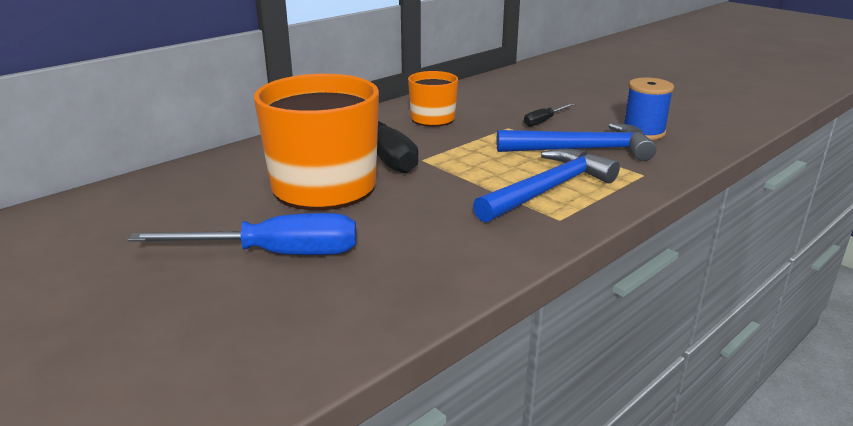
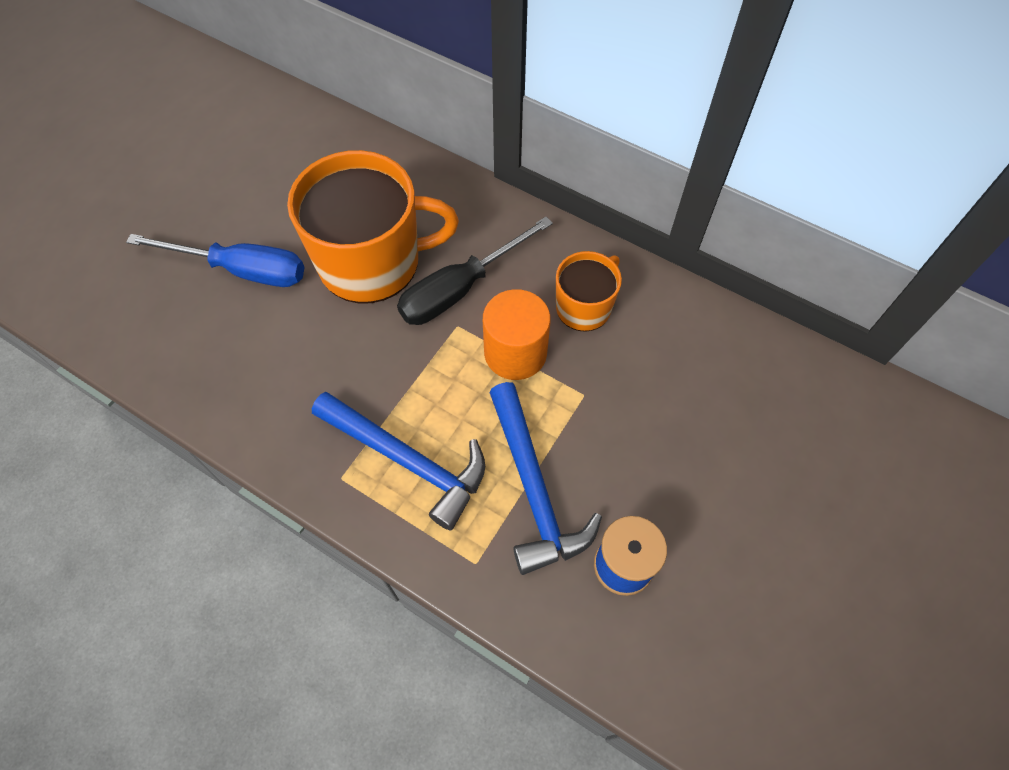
camera: 75 degrees right, 35 degrees up
(275, 254) = (241, 270): blue screwdriver -> blue screwdriver turned 60 degrees counterclockwise
(460, 143) = (515, 353): none -> orange cylinder
(543, 121) = (620, 433): black screwdriver -> none

